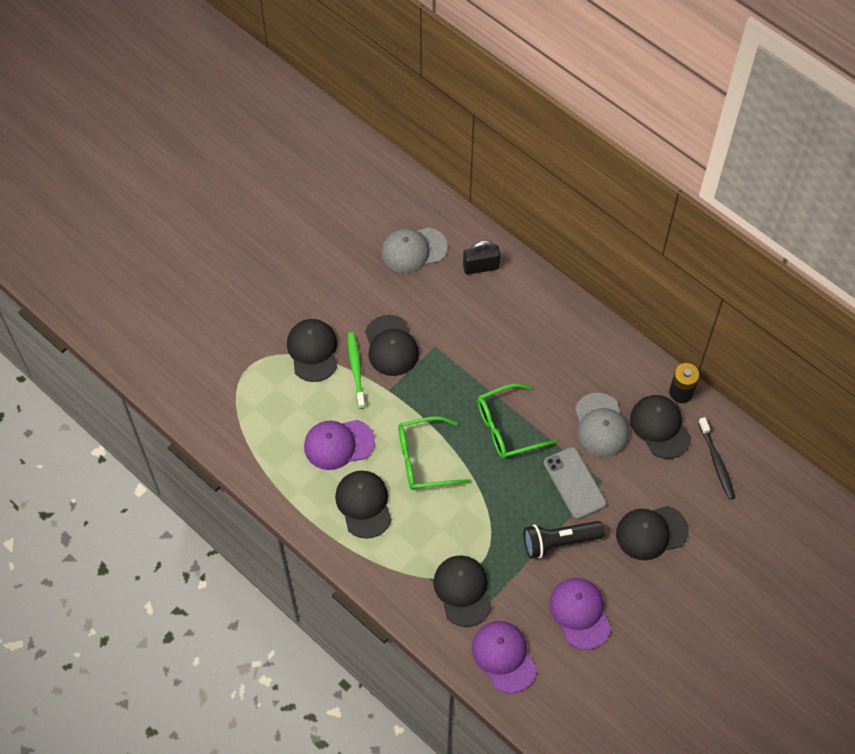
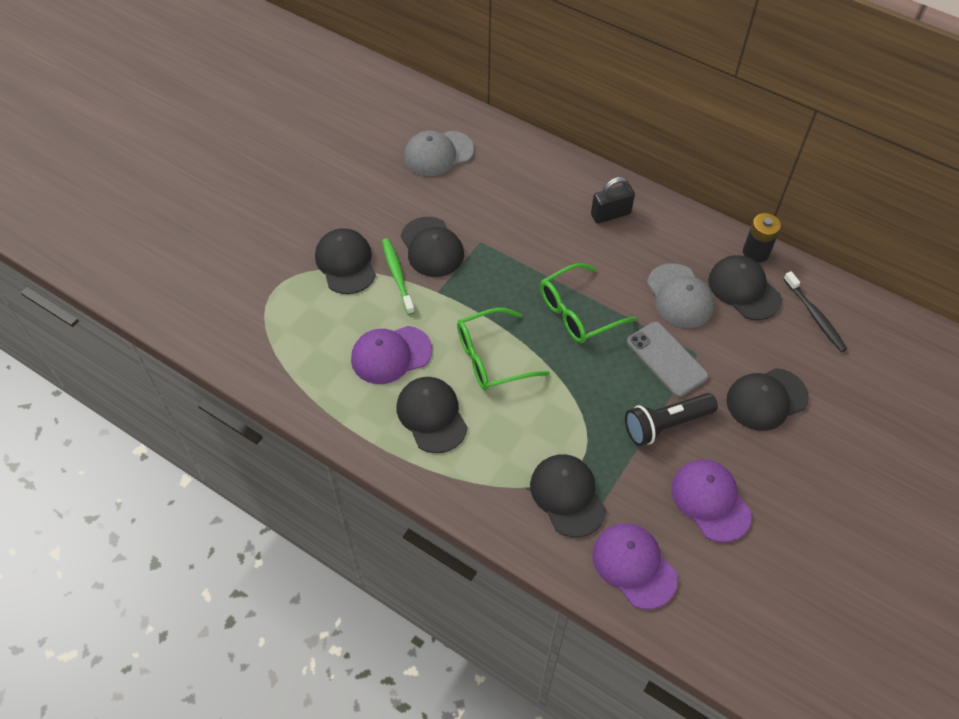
camera: 10 degrees left, 5 degrees down
(481, 267) = (513, 161): black padlock -> black padlock (610, 214)

